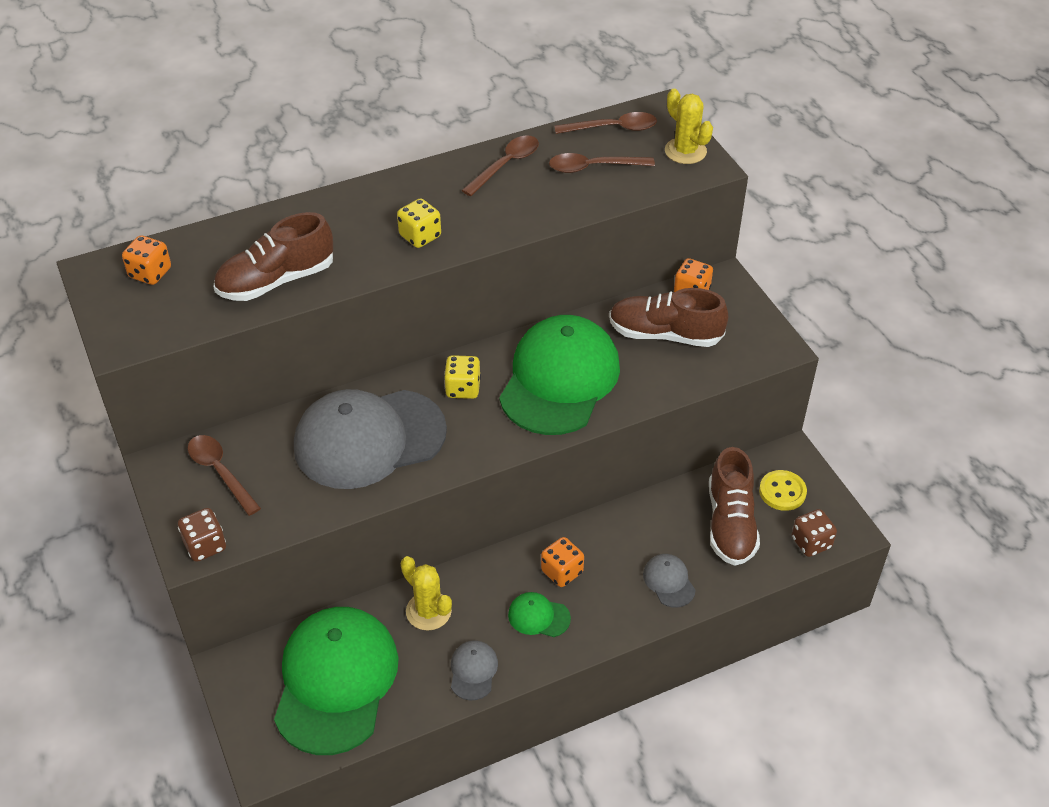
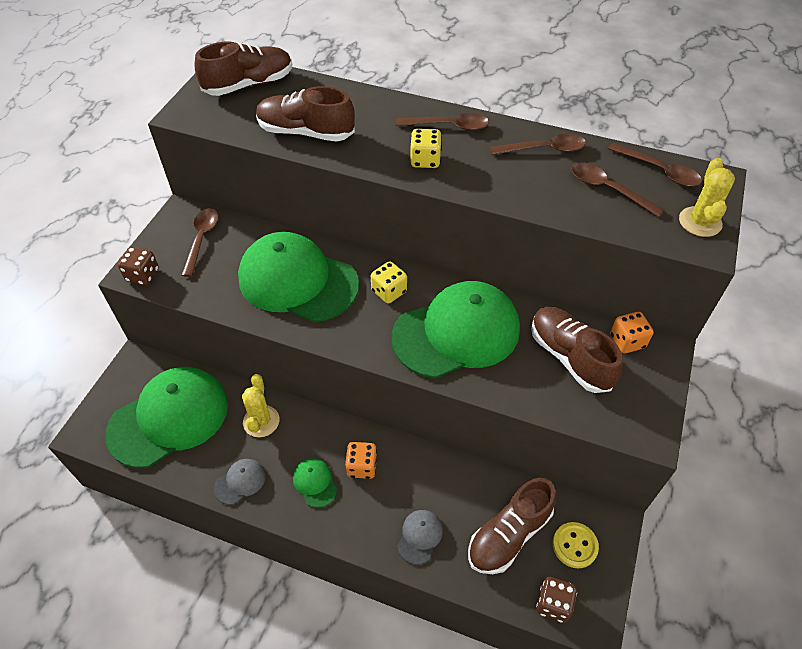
camera: 45 degrees right, 5 degrees up
(150, 273) = (249, 85): orange dice -> brown shoe
(369, 439) = (297, 281): grey cap -> green cap
(401, 194) = (449, 126): none -> brown spoon

